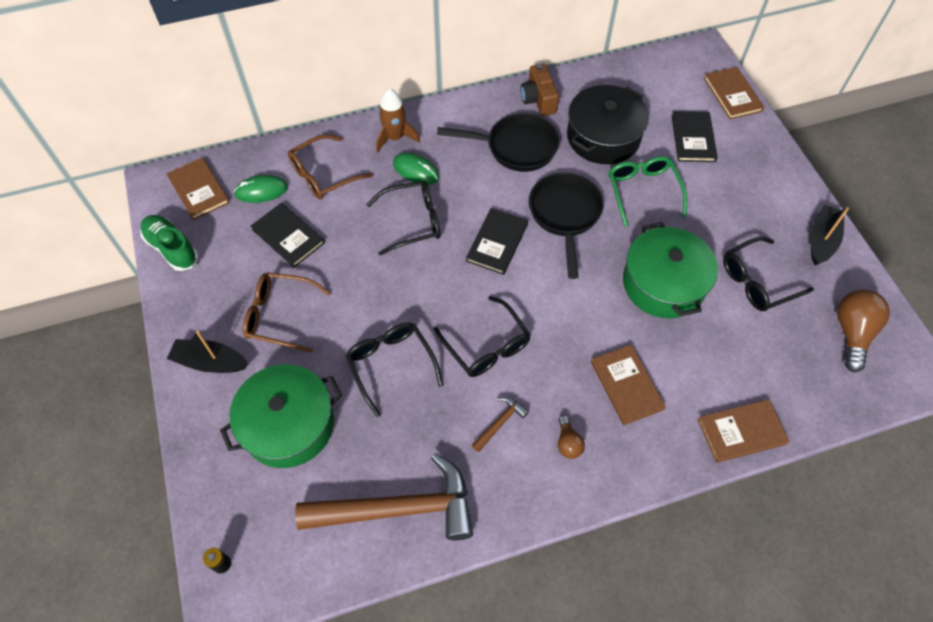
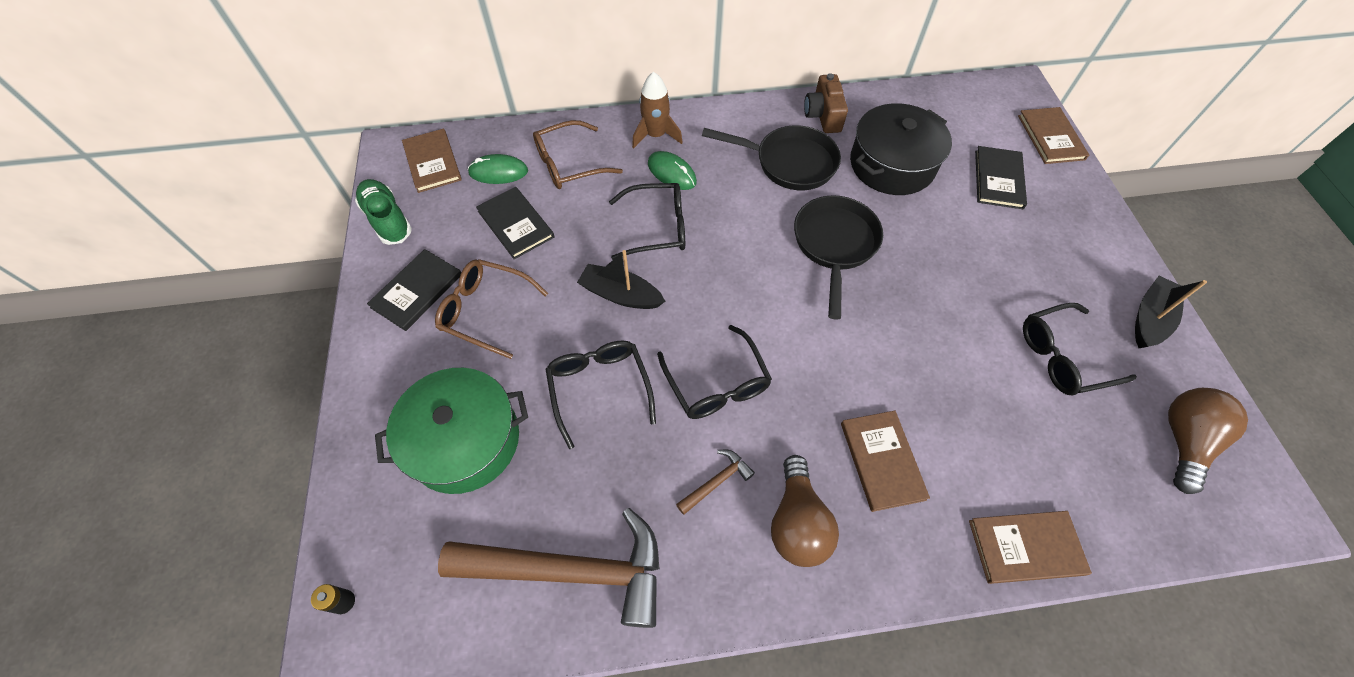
camera: 10 degrees right, 0 degrees up
(210, 362) = (395, 352): black boat -> black boat (620, 295)
(497, 242) = (750, 264): black book -> black book (417, 291)
(568, 443) = (797, 522): brown light bulb -> brown light bulb, size x1.87
(643, 192) = (931, 231): green glasses -> none
(663, 283) = (944, 341): green pot -> none

